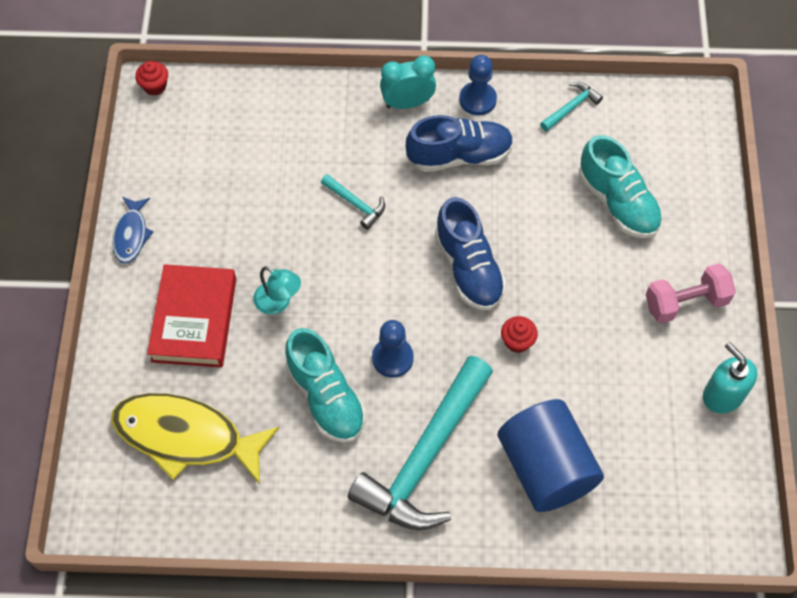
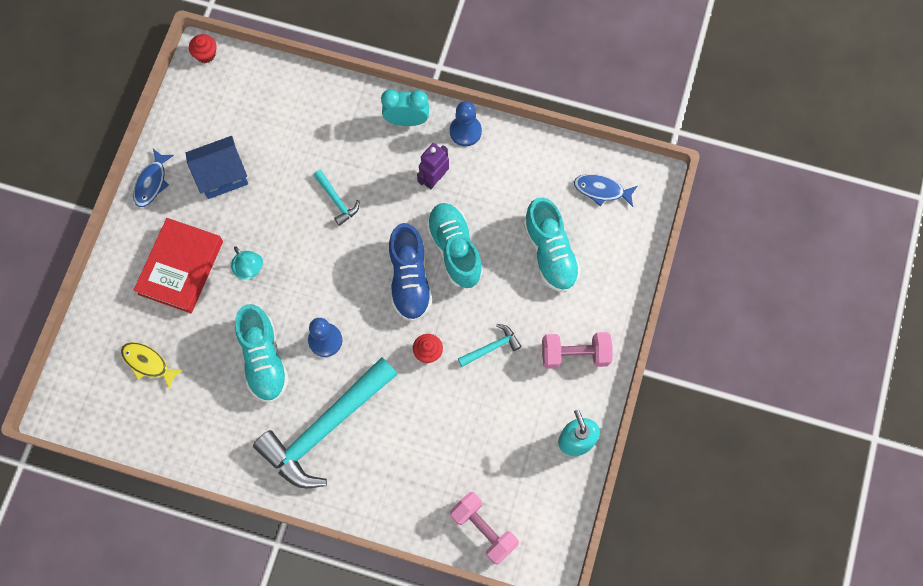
camera: 15 degrees right, 10 degrees up
(186, 437) = (148, 363): yellow fish -> yellow fish, size x0.50
(213, 209) = (222, 176): none -> blue house
(459, 156) = (434, 178): blue shoe -> purple robot
(509, 224) = (454, 249): none -> turquoise shoe
(546, 467) = (416, 462): blue cylinder -> none
(571, 107) = (541, 157): turquoise hammer -> turquoise hammer (492, 347)
(650, 125) = (601, 190): none -> blue fish
(653, 523) = (483, 529): none -> pink dumbbell

